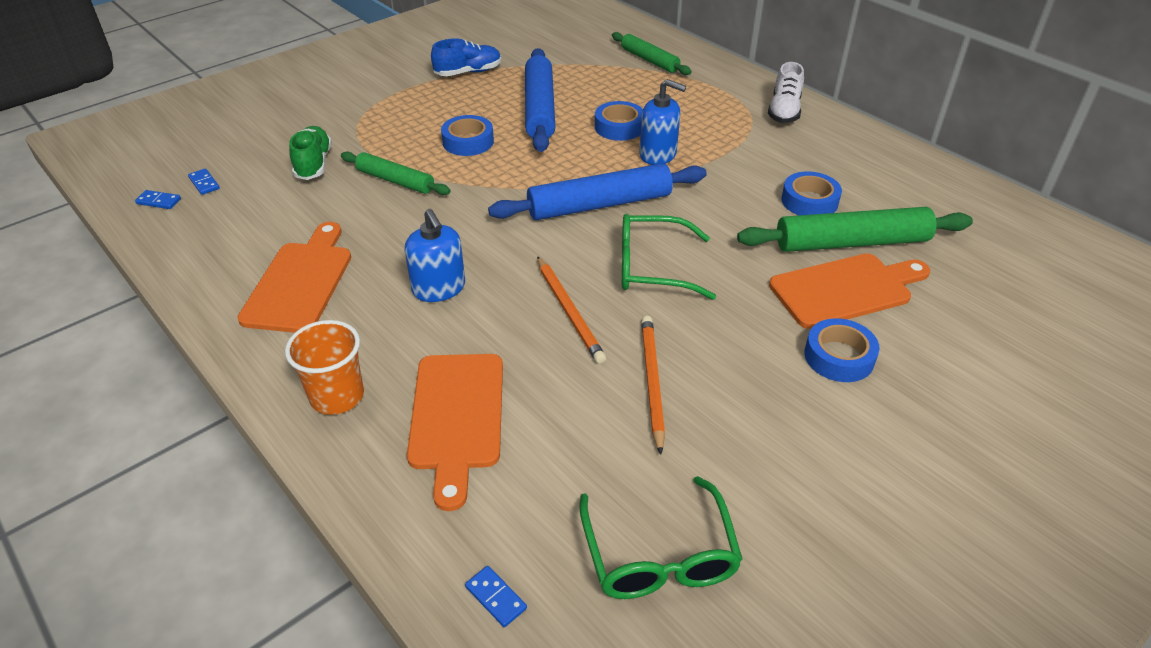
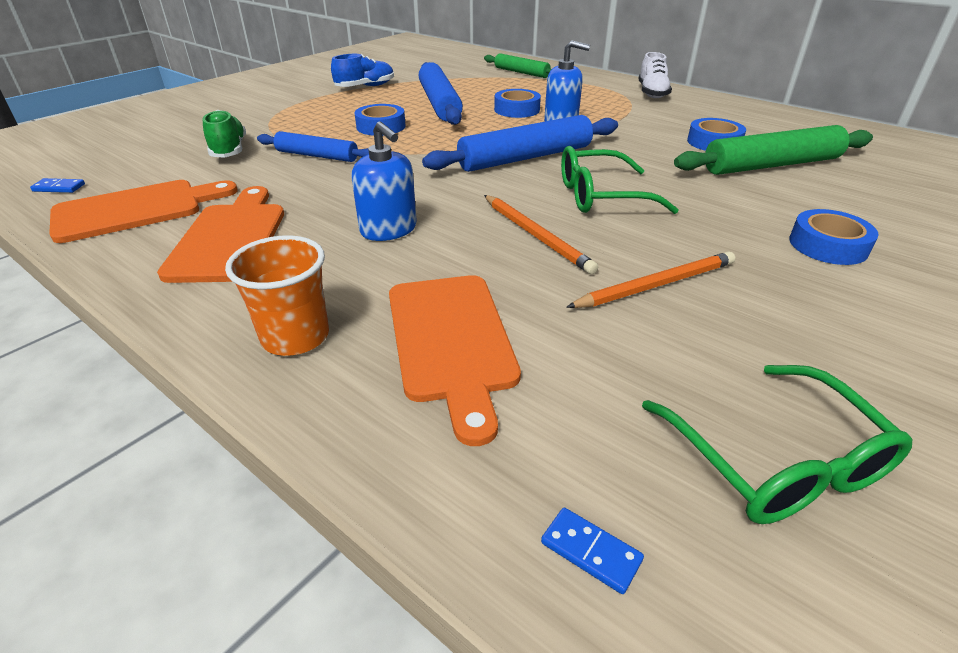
camera: 10 degrees left, 5 degrees down
(204, 183) = (111, 171): blue domino -> none
(395, 181) = (317, 156): green rolling pin -> blue rolling pin
(652, 382) = (656, 285): orange pencil -> orange pencil turned 75 degrees clockwise
(845, 289) = (792, 196): orange cutting board -> orange cutting board (136, 209)

